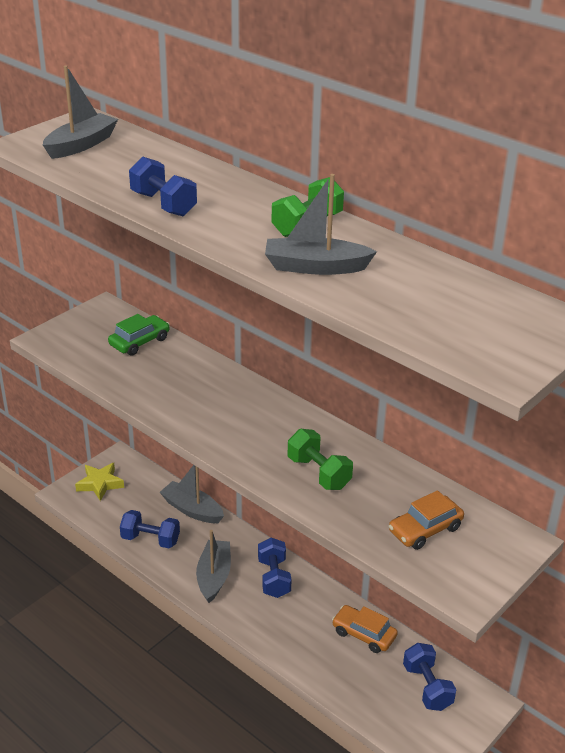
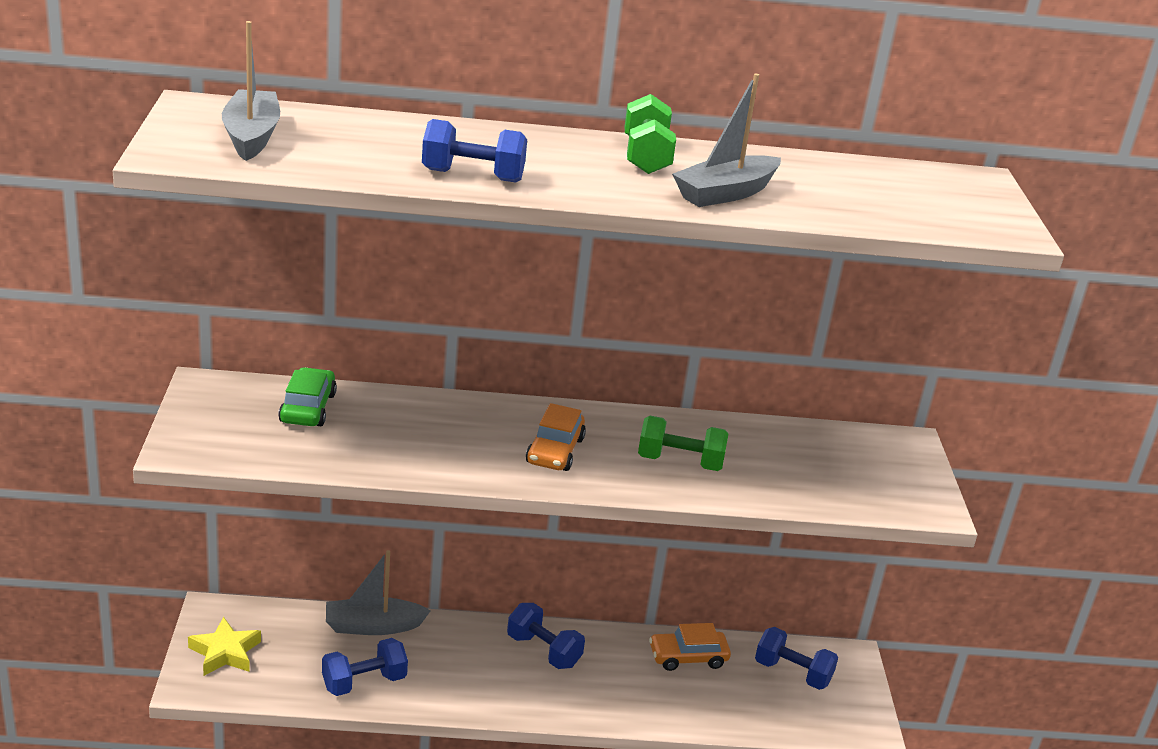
camera: 45 degrees left, 5 degrees down
(214, 576) = (481, 683): grey boat -> none
(425, 529) = (831, 469): orange car -> orange car (555, 451)

